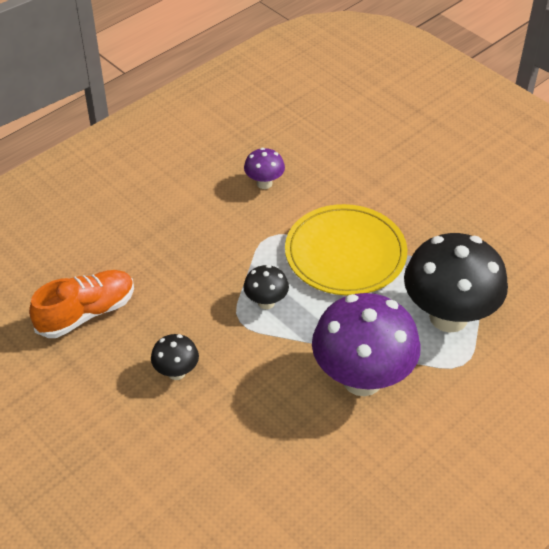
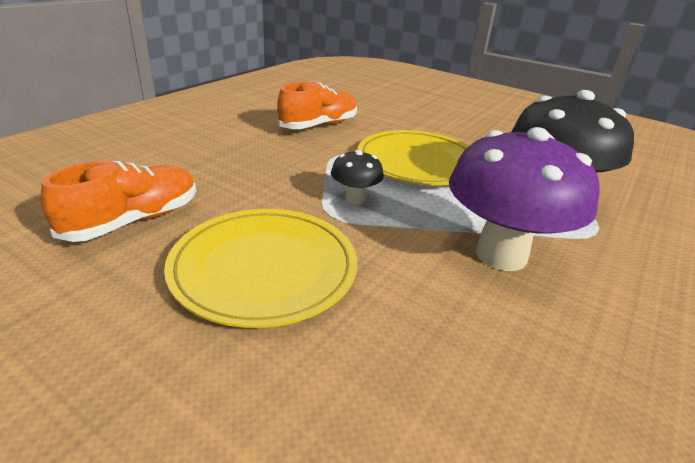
camera: 15 degrees left, 15 degrees down
(176, 372) = (264, 268): black mushroom -> yellow plate
(264, 183) = (319, 125): purple mushroom -> orange shoe

